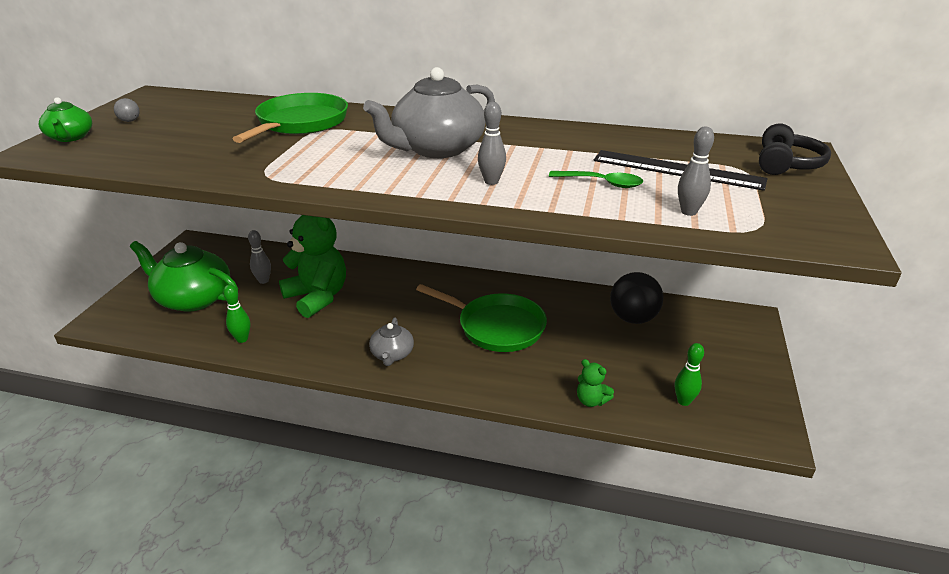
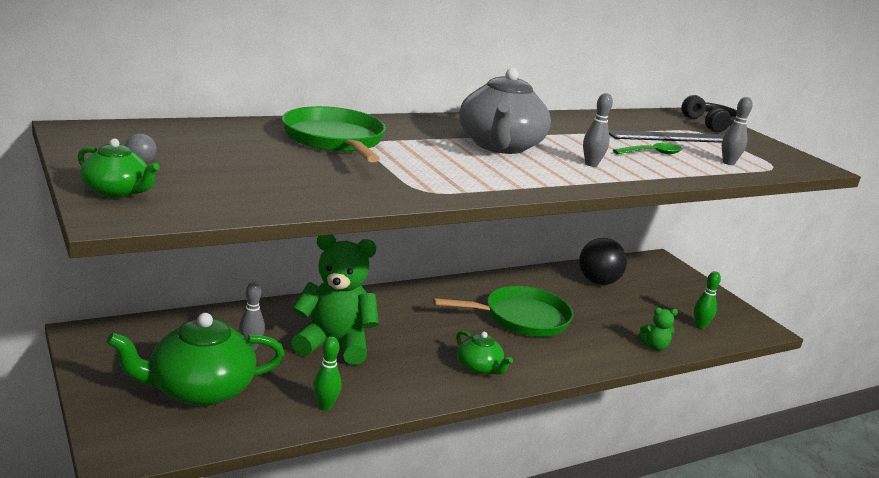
camera: 45 degrees left, 10 degrees down
(392, 354) = (479, 367): grey teapot -> green teapot

